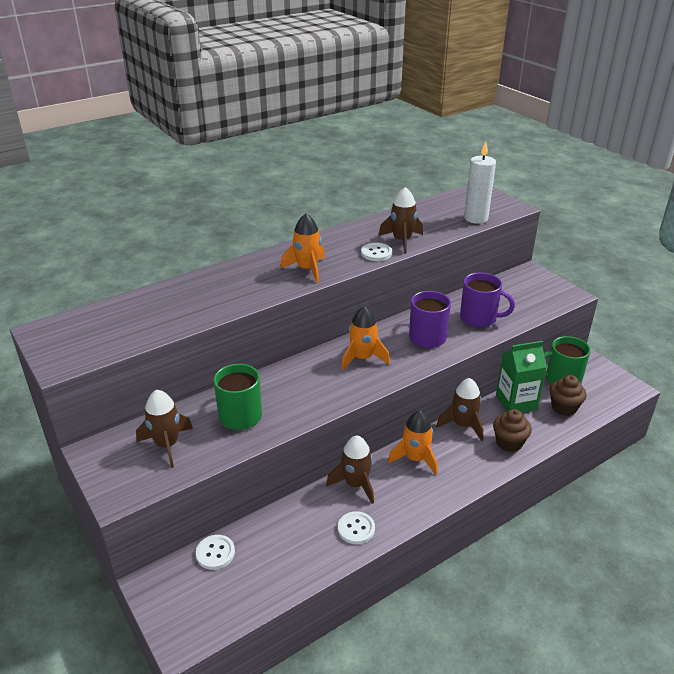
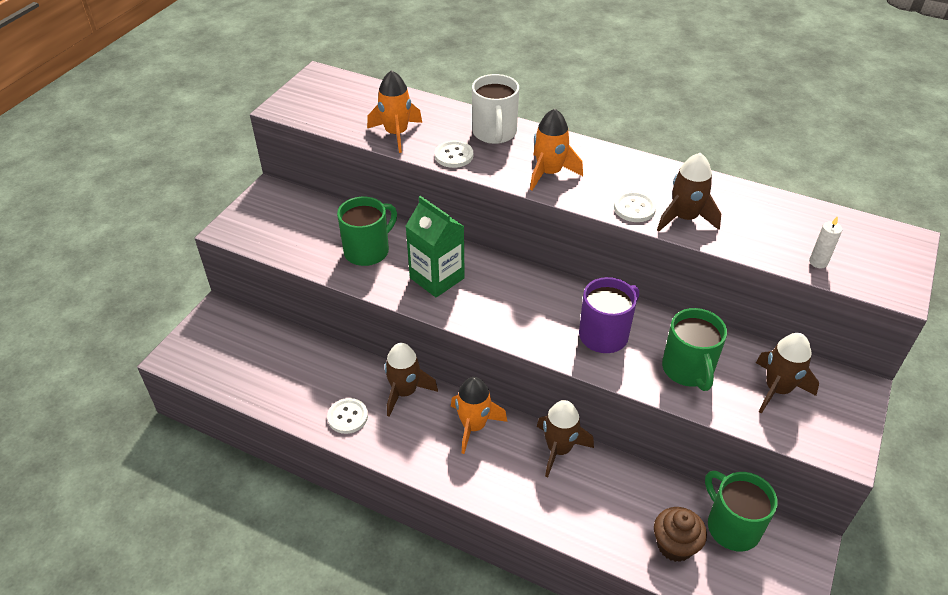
camera: 60 degrees right, 10 degrees up
(167, 445) = (301, 226): brown rocket -> brown rocket (777, 389)
(215, 553) = (266, 333): white button -> white button (454, 155)
(236, 274) = (494, 133): none -> white mug
(363, 358) = (520, 297): orange rocket -> orange rocket (396, 134)
(476, 218) = (818, 262): white candle -> white candle, size x0.49
(479, 318) = (688, 370): purple mug -> green mug
(509, 443) = (562, 505): brown cupcake -> none
(516, 402) = (642, 489): green carton -> green carton (437, 278)

